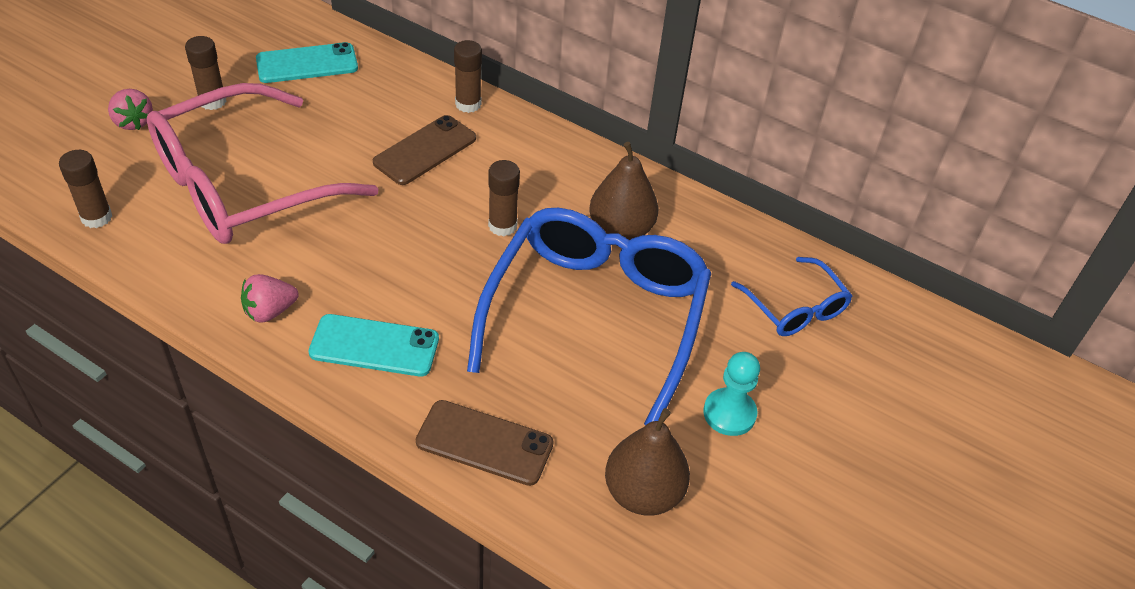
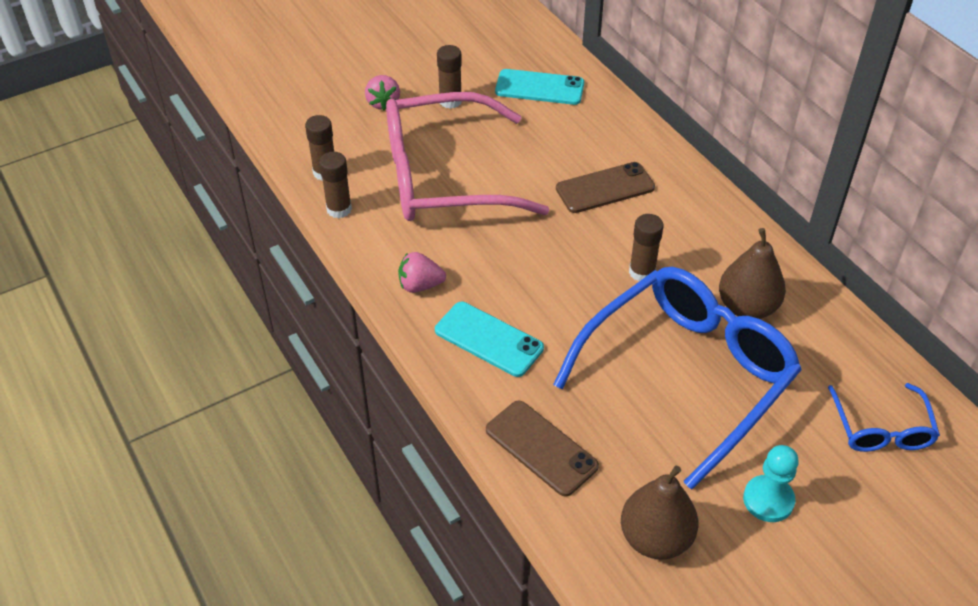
camera: 30 degrees right, 0 degrees up
(468, 104) = (661, 157): brown glue stick -> brown glue stick (339, 209)

